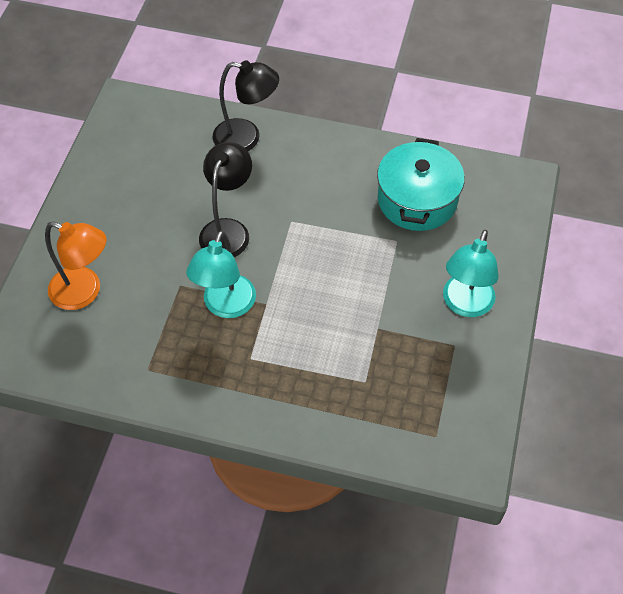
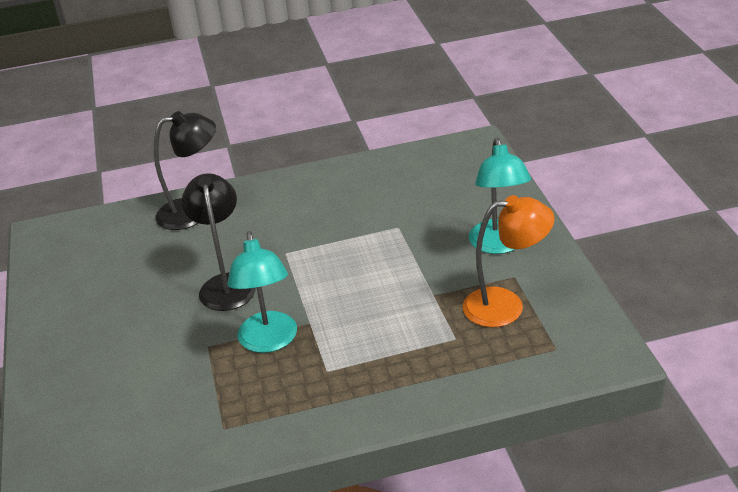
camera: 25 degrees left, 20 degrees down
(85, 292) = (105, 395): orange lamp -> orange lamp (506, 306)
(417, 200) = (393, 192): turquoise pot -> none

